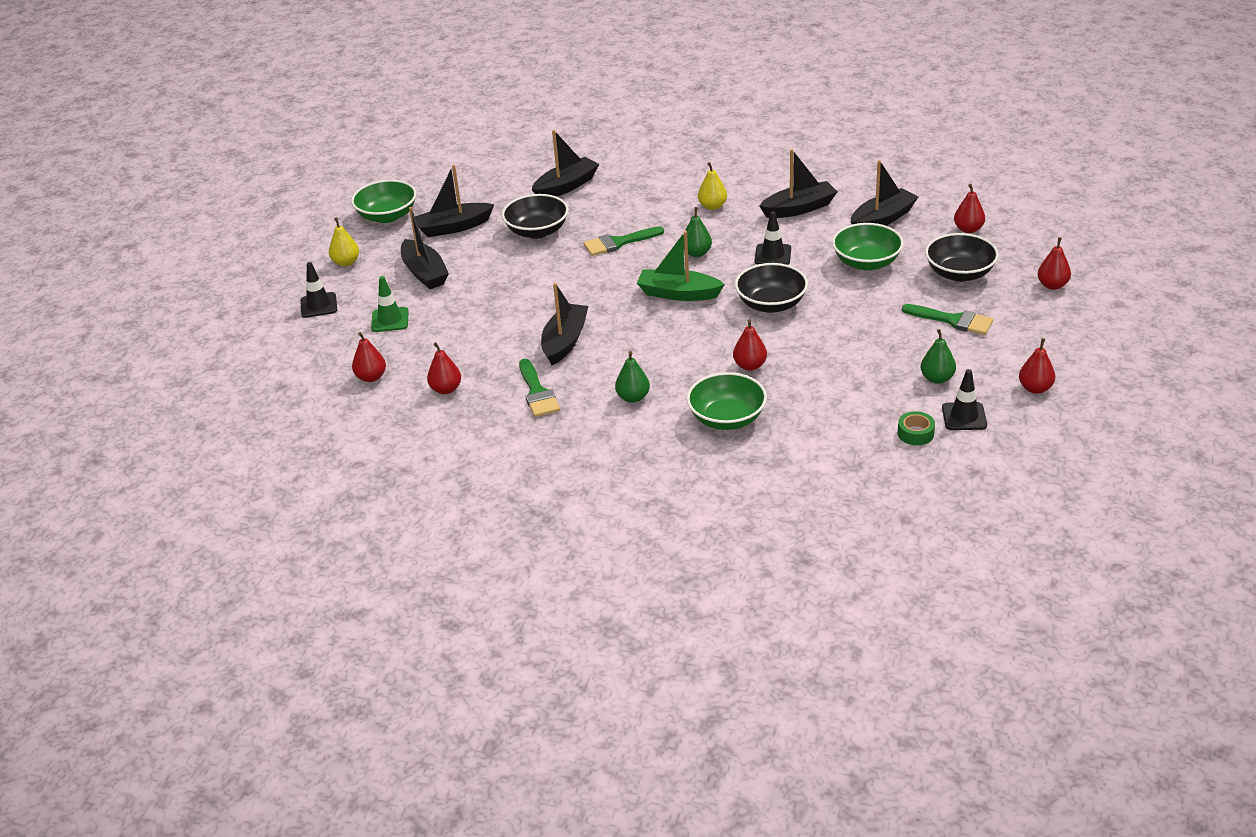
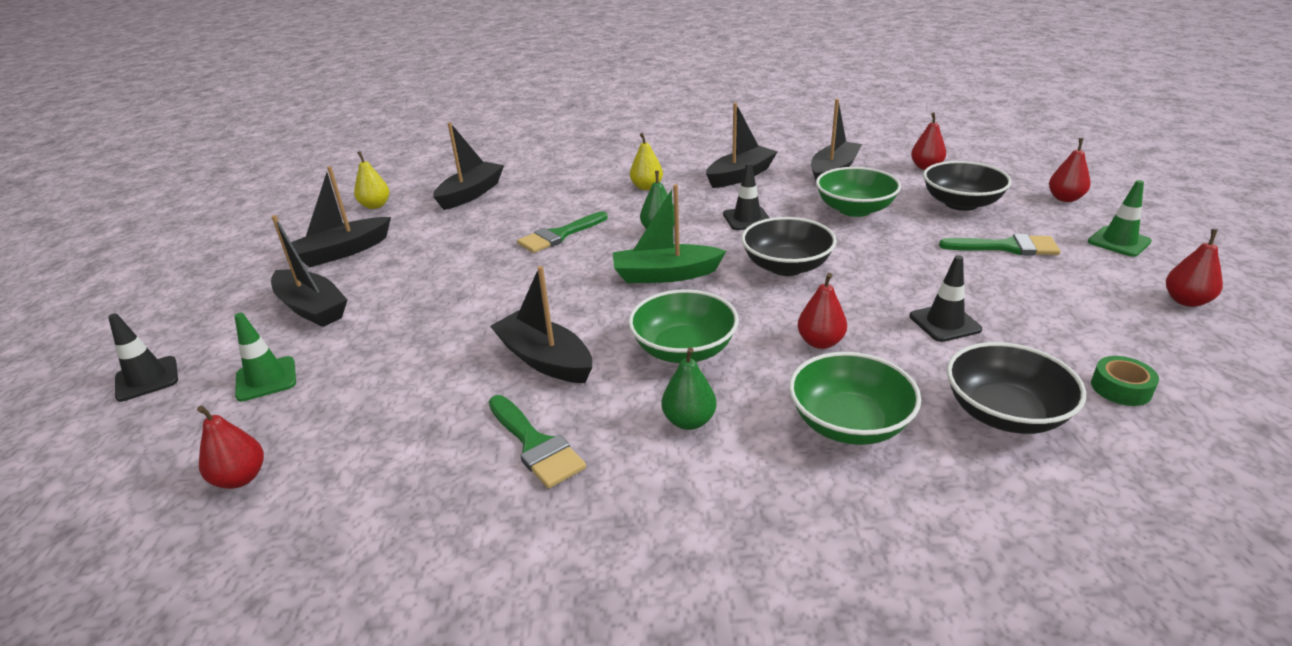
camera: 20 degrees left, 5 degrees down
(346, 262) = (192, 314): yellow pear -> yellow pear (375, 205)
(387, 216) = (250, 253): green bowl -> green bowl (684, 349)
(446, 389) = (379, 472): red pear -> none
(537, 231) = (453, 239): black bowl -> black bowl (1004, 413)
(565, 341) = (545, 359): black boat -> black boat turned 45 degrees counterclockwise
(937, 378) = (1063, 312): green pear -> none
(964, 416) = (1151, 352): black traffic cone -> black traffic cone (944, 323)
(1046, 333) = (1119, 242): none -> green traffic cone

